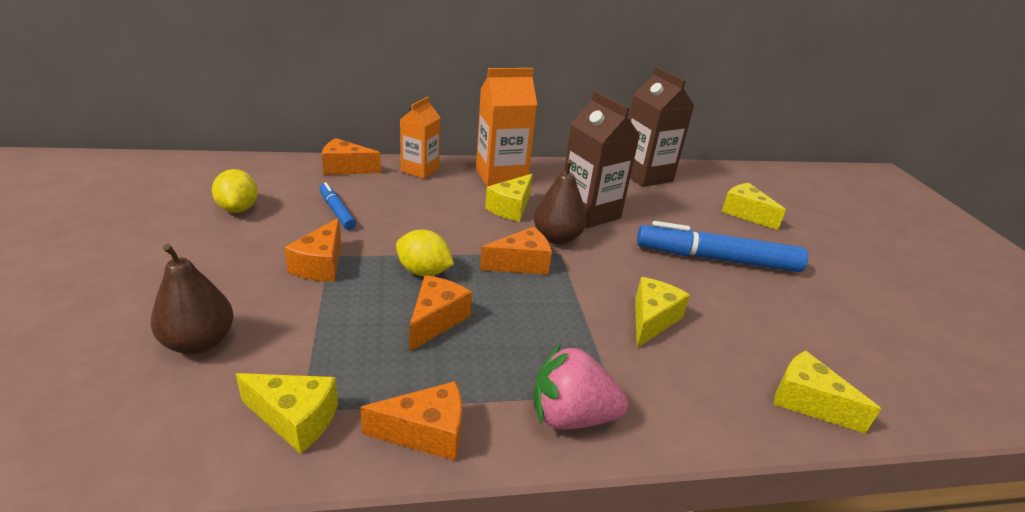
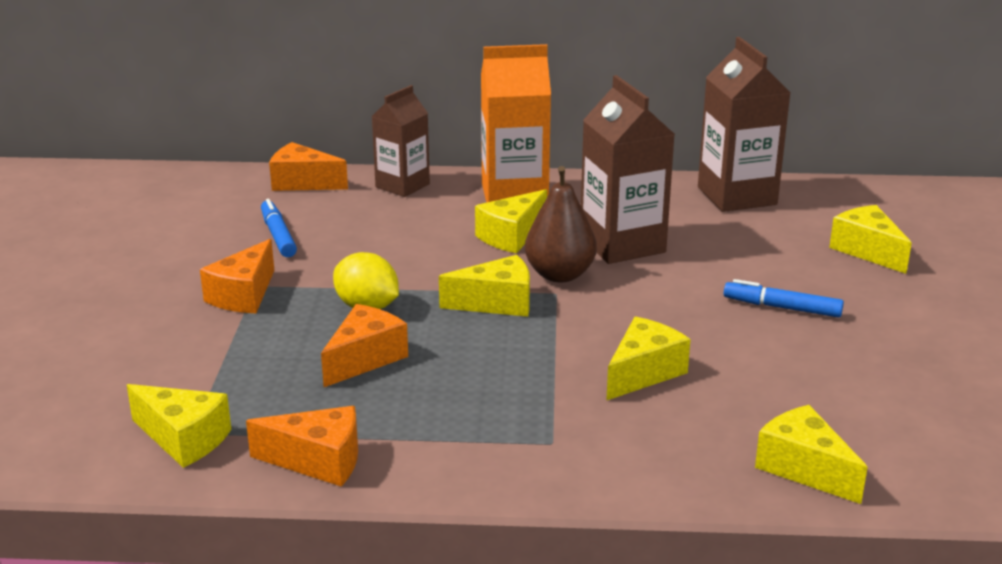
camera: 15 degrees right, 5 degrees down
(199, 342) = (96, 365): brown pear -> none
(238, 208) = (158, 230): yellow lemon -> none
(420, 170) = (402, 185): orange carton -> brown carton
(521, 263) = (497, 303): orange cheese -> yellow cheese
(571, 416) = (489, 459): pink strawberry -> none
(717, 259) = (782, 308): blue marker -> blue marker, size x0.51

